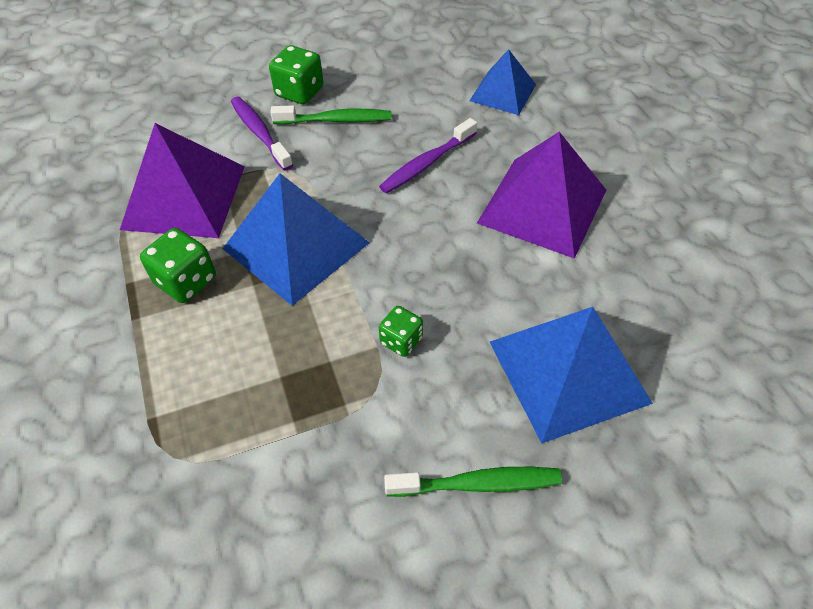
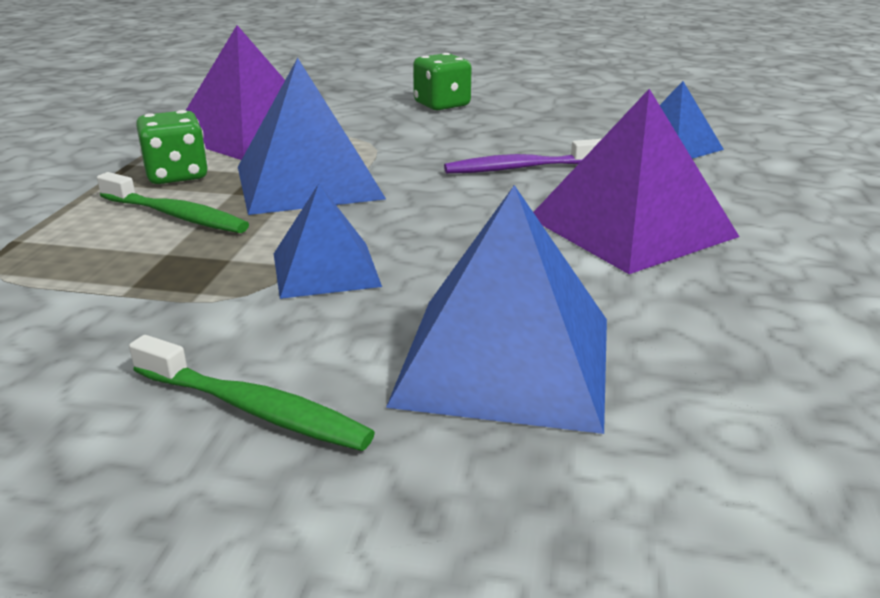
camera: 30 degrees right, 25 degrees down
(259, 133) = (371, 117): purple toothbrush -> none
(336, 120) = (456, 125): green toothbrush -> green toothbrush (176, 216)
(401, 340) = (325, 269): green dice -> blue pyramid

